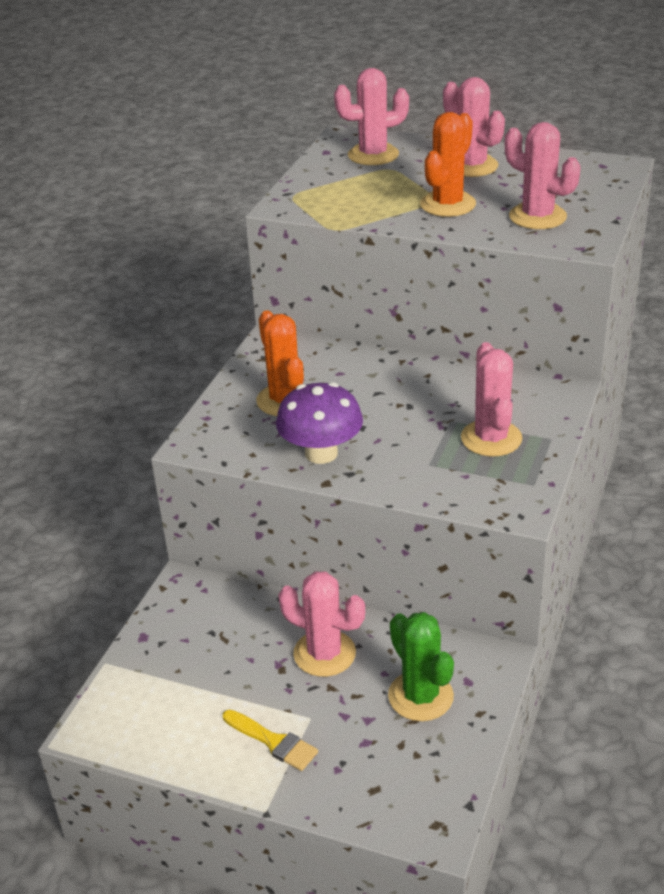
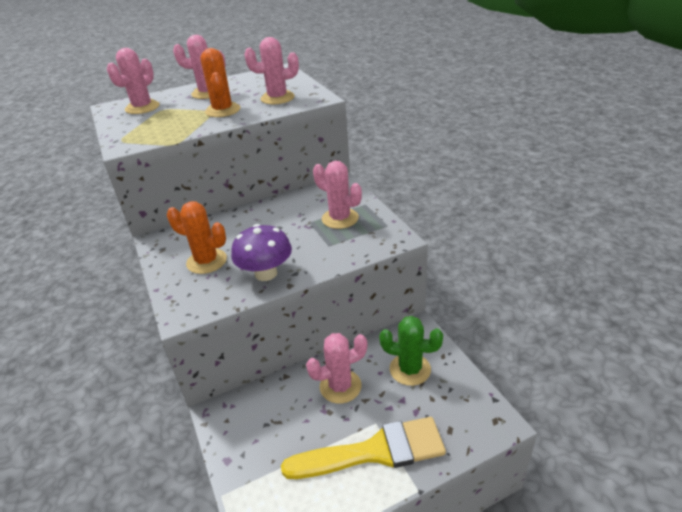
camera: 45 degrees left, 0 degrees up
(273, 742) = (374, 451): yellow brush -> yellow brush, size x2.09

